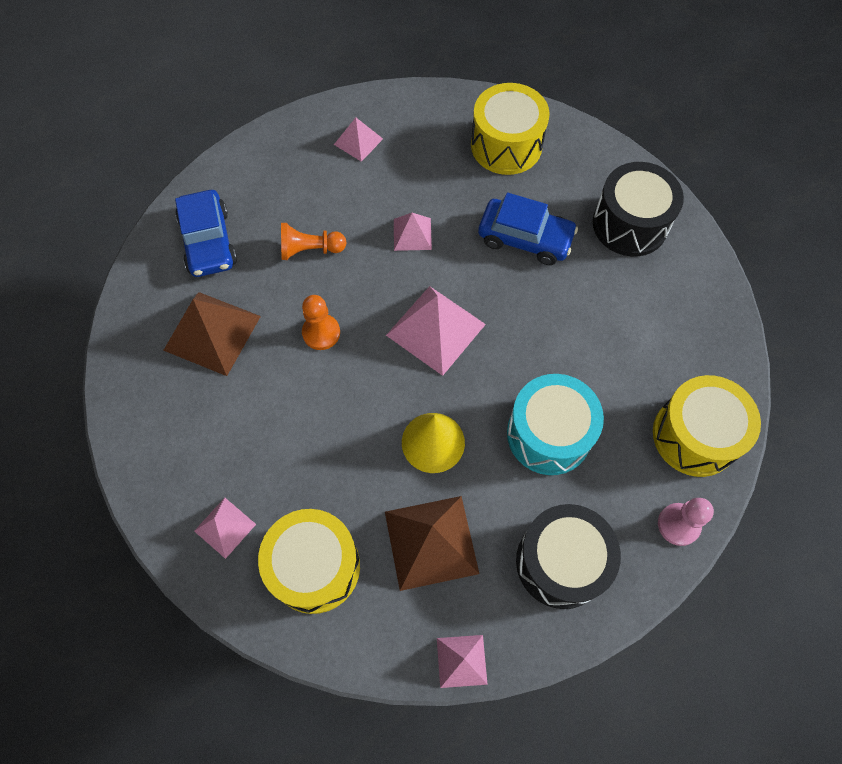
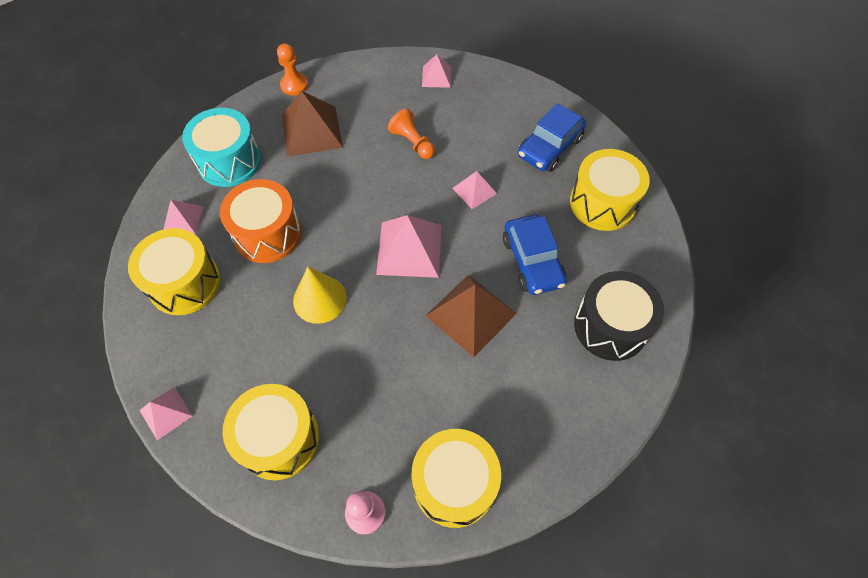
camera: 55 degrees right, 5 degrees down
(208, 241) = (374, 89): blue car -> blue car (549, 147)
(315, 449) = (267, 234): none -> orange drum
(321, 333) = (355, 186): orange pawn -> orange pawn (294, 85)
(358, 141) = (520, 117): pink pyramid -> pink pyramid (436, 76)
(431, 542) = (243, 342): brown pyramid -> brown pyramid (471, 314)
(549, 434) = (378, 371): turquoise drum -> turquoise drum (229, 161)
(561, 562) = (279, 439): black drum -> yellow drum

